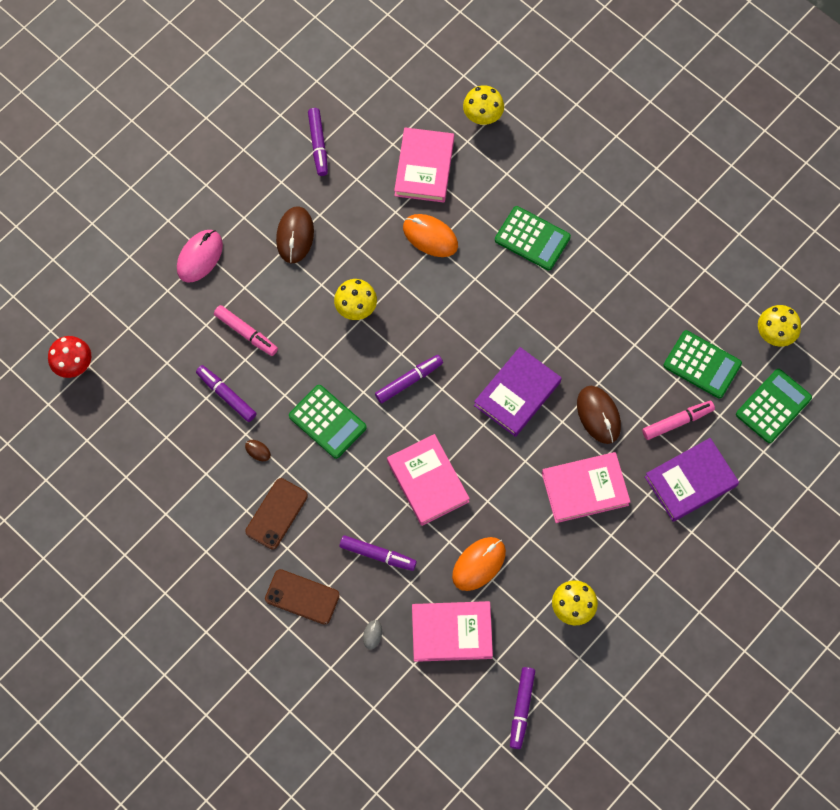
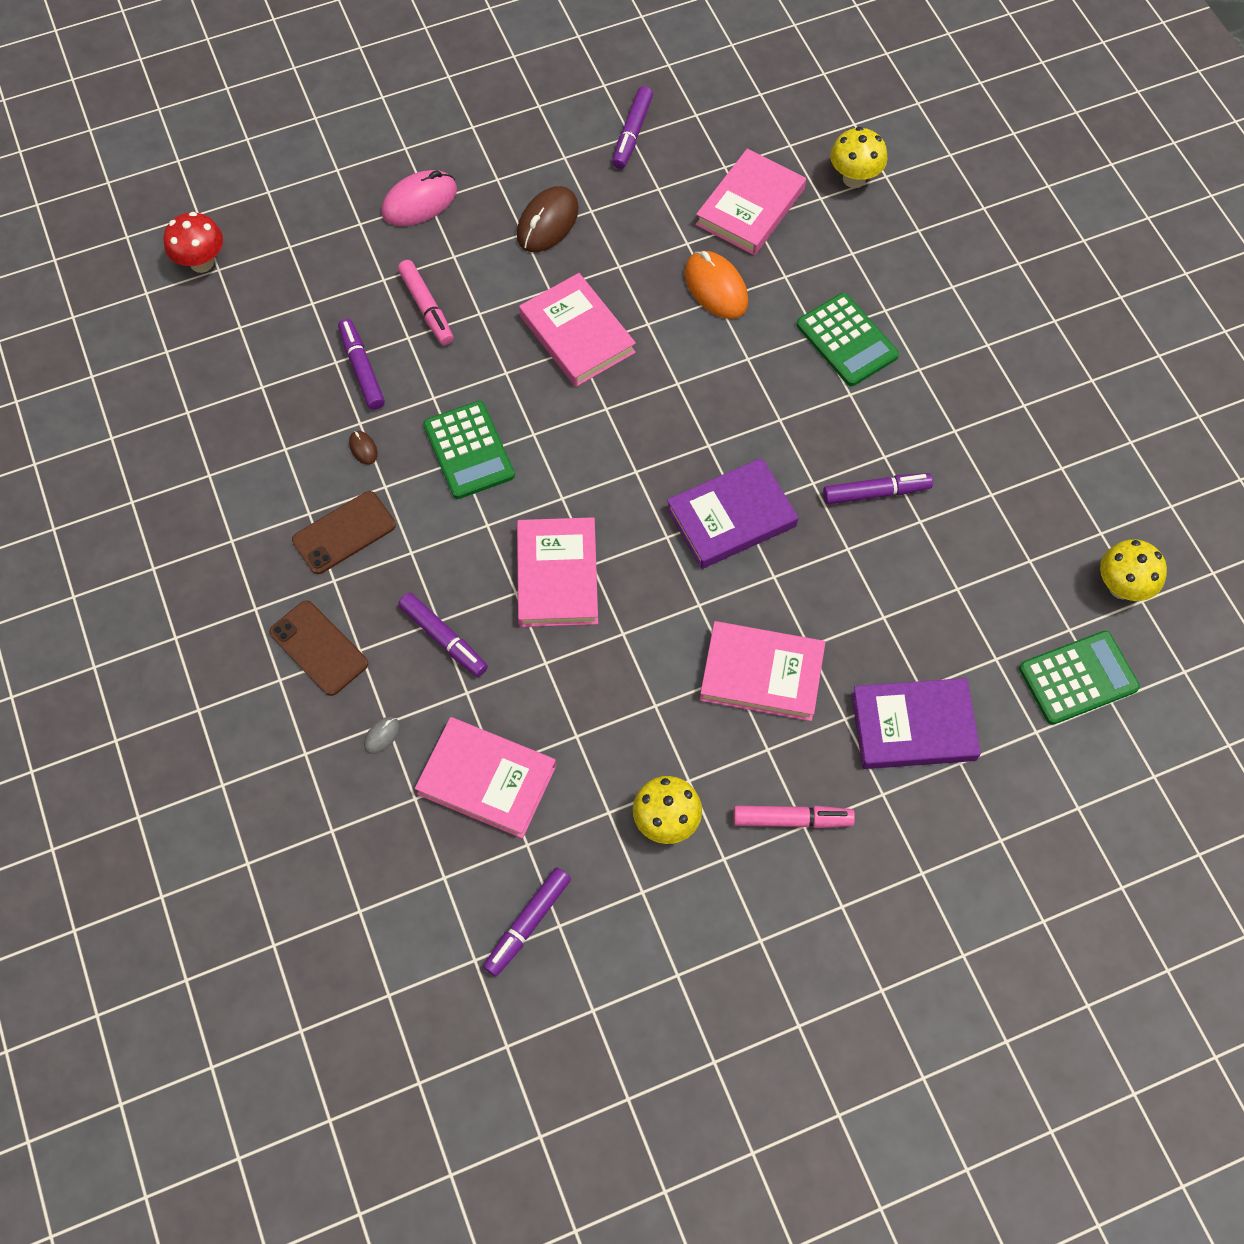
camera: 25 degrees right, 5 degrees down
(356, 309) = (577, 334): yellow mushroom -> pink book
(409, 381) = (598, 444): purple marker -> purple marker (876, 493)
(479, 564) = (569, 708): orange mouse -> none
(598, 415) = (827, 589): brown mouse -> none
(677, 422) = (932, 642): pink marker -> pink marker (792, 819)
(702, 364) = (1001, 584): green calculator -> none

